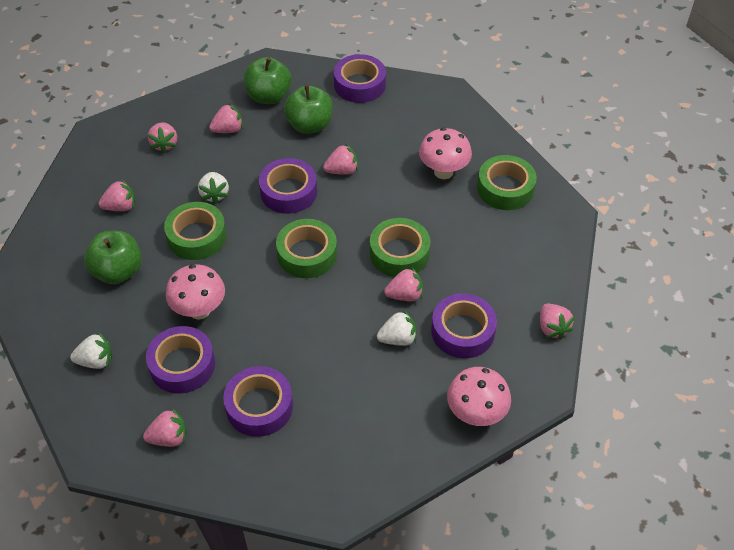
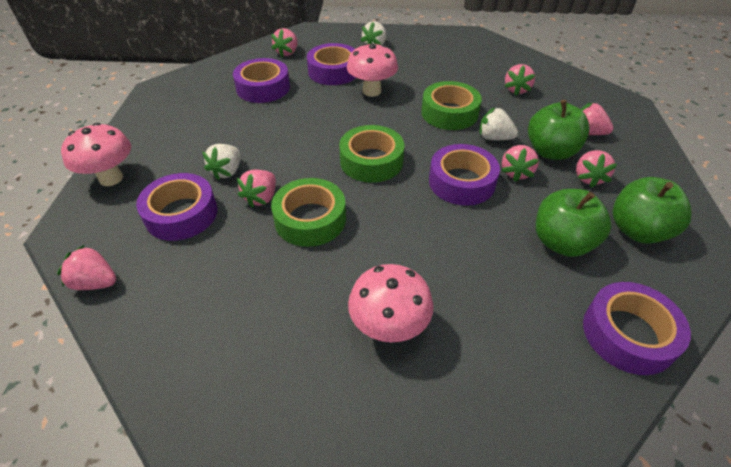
camera: 125 degrees right, 5 degrees down
(118, 271) = (445, 71): green apple -> green apple (550, 151)
(342, 170) = (463, 234): pink strawberry -> pink strawberry (516, 172)
(505, 188) = (303, 381): green tape -> none

